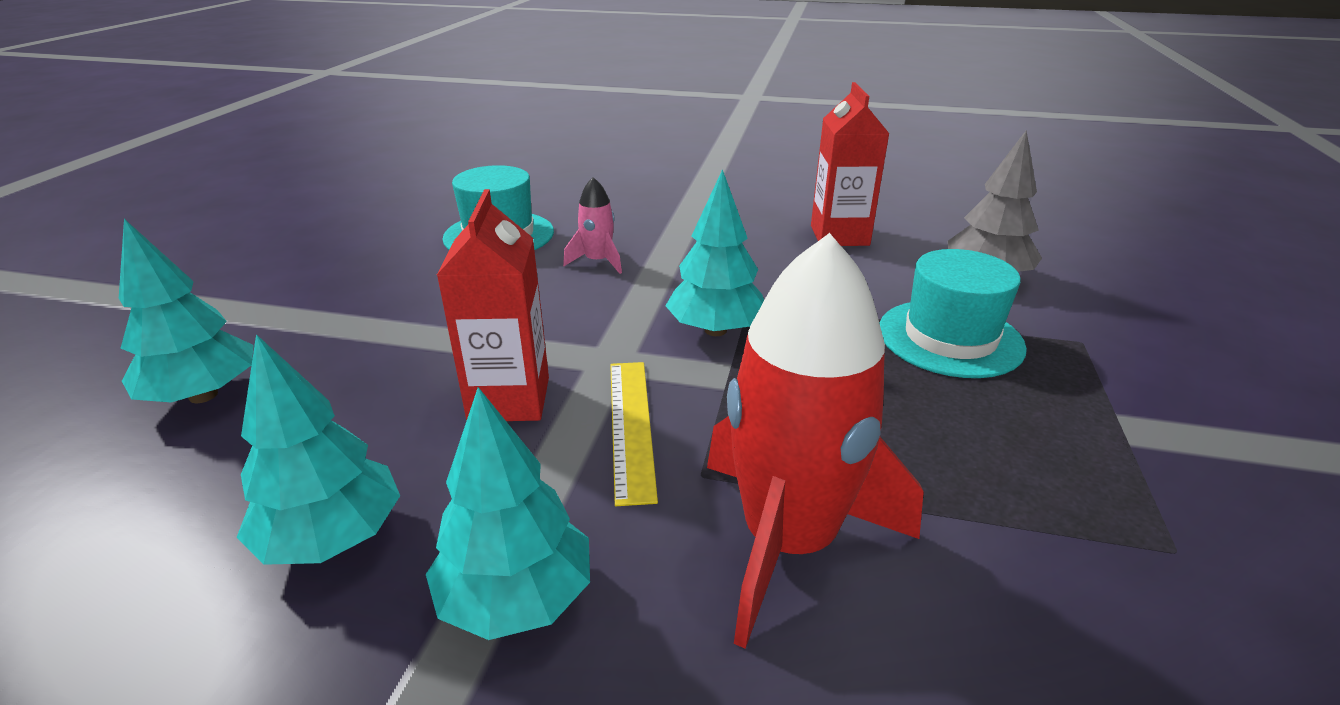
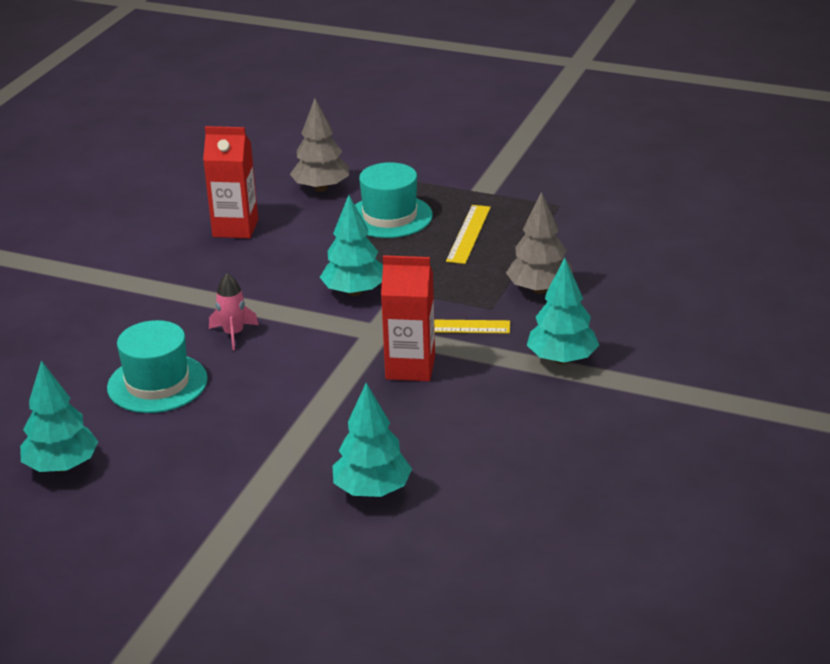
camera: 80 degrees left, 0 degrees up
(333, 538) = (516, 415): turquoise tree -> turquoise tree (62, 466)
(789, 541) = (539, 289): red rocket -> grey tree
(951, 424) = (468, 234): none -> yellow ruler

